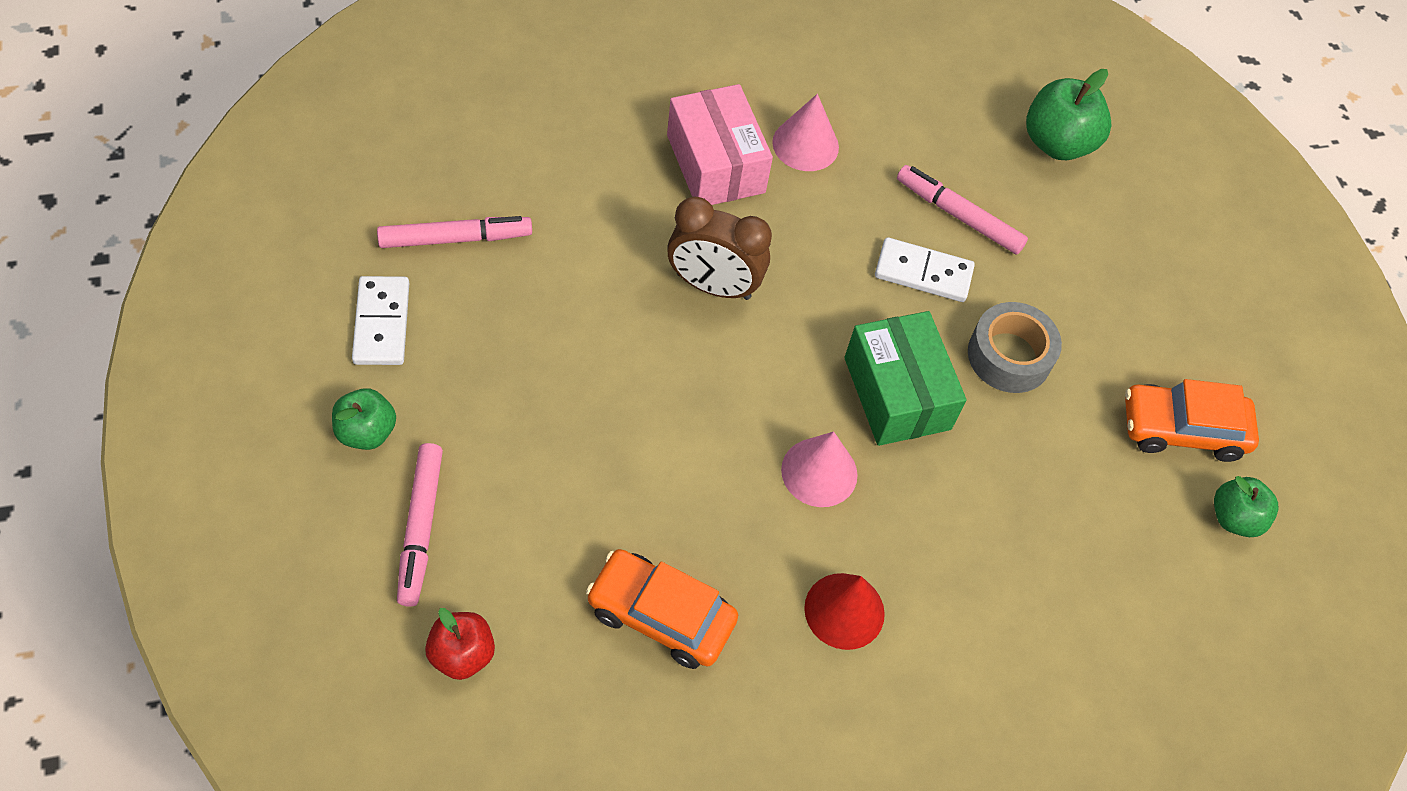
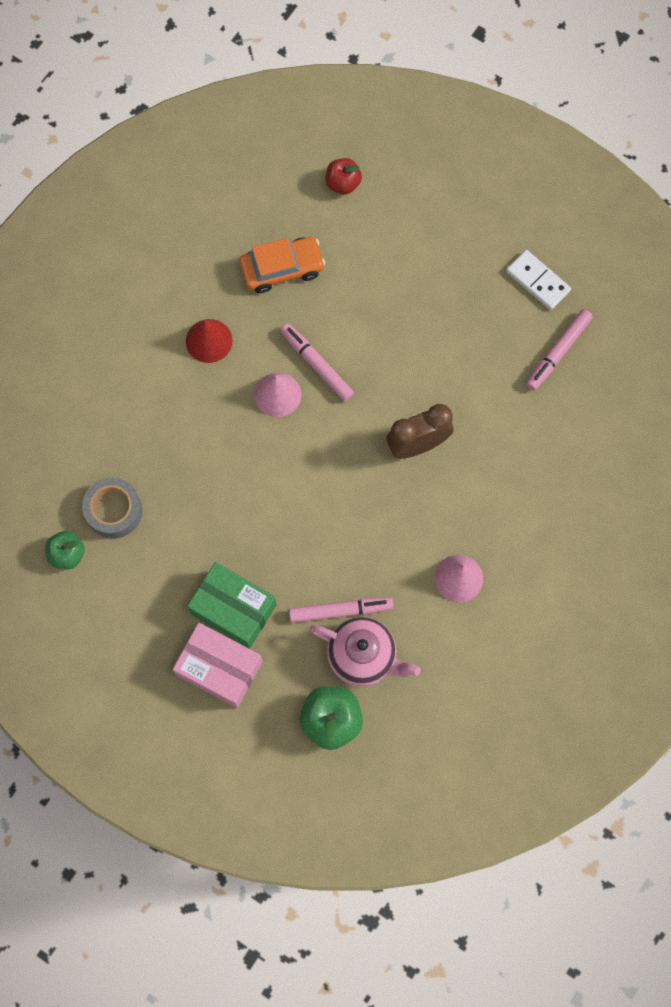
camera: 145 degrees right, 15 degrees up
(366, 432) = (484, 230): green apple -> none
(421, 527) = (415, 214): pink marker -> pink marker (317, 365)
(716, 164) = (489, 518): pink box -> pink box (219, 668)
(897, 393) = (279, 470): green box -> green box (233, 609)
(923, 273) = (326, 554): white domino -> none
(973, 163) = (363, 656): none -> pink teapot
(1009, 356) = (243, 545): grey tape -> grey tape (114, 511)
(1182, 429) = (127, 583): orange car -> none

